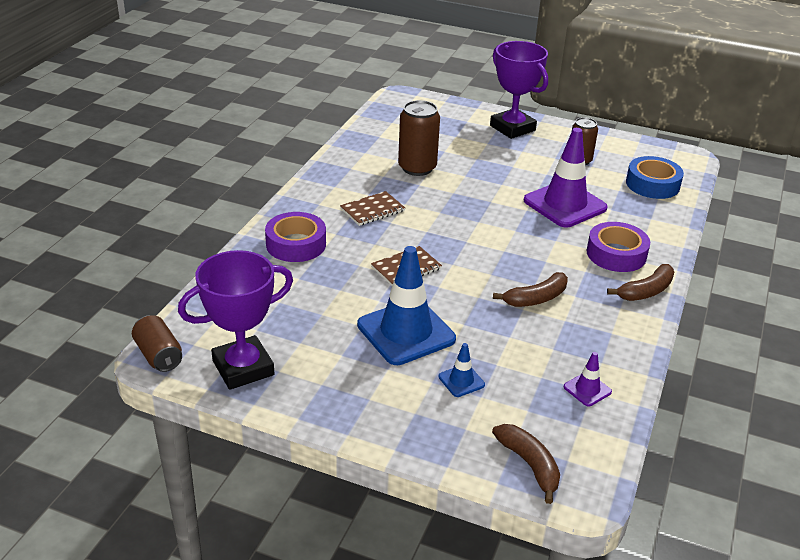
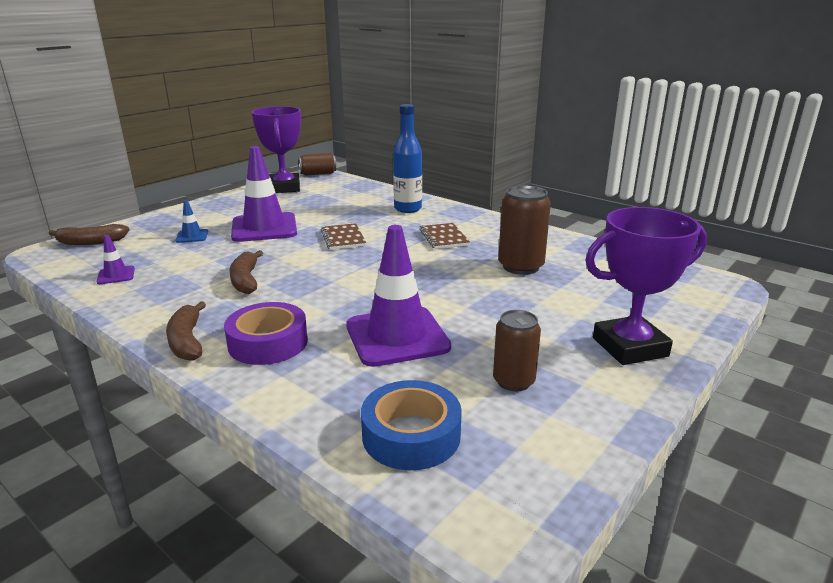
camera: 110 degrees right, 10 degrees down
(296, 244) = (408, 209): purple tape -> blue bottle
(406, 332) = (264, 228): blue traffic cone -> purple traffic cone

